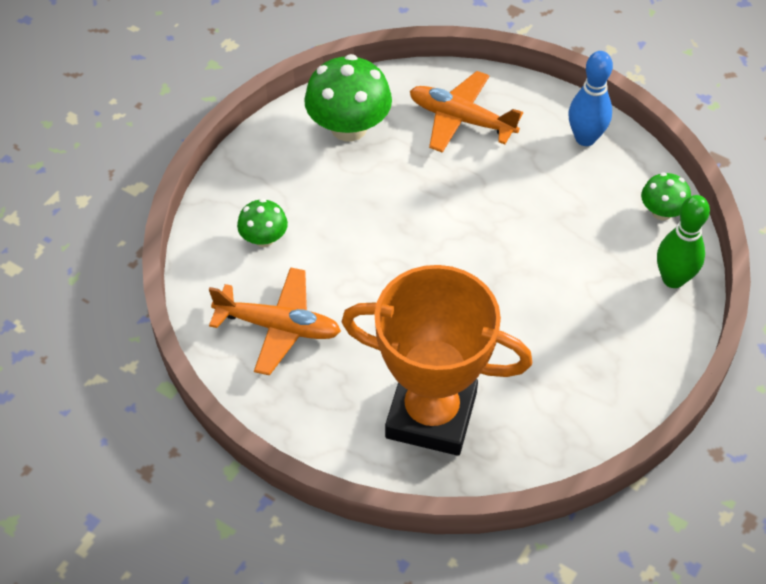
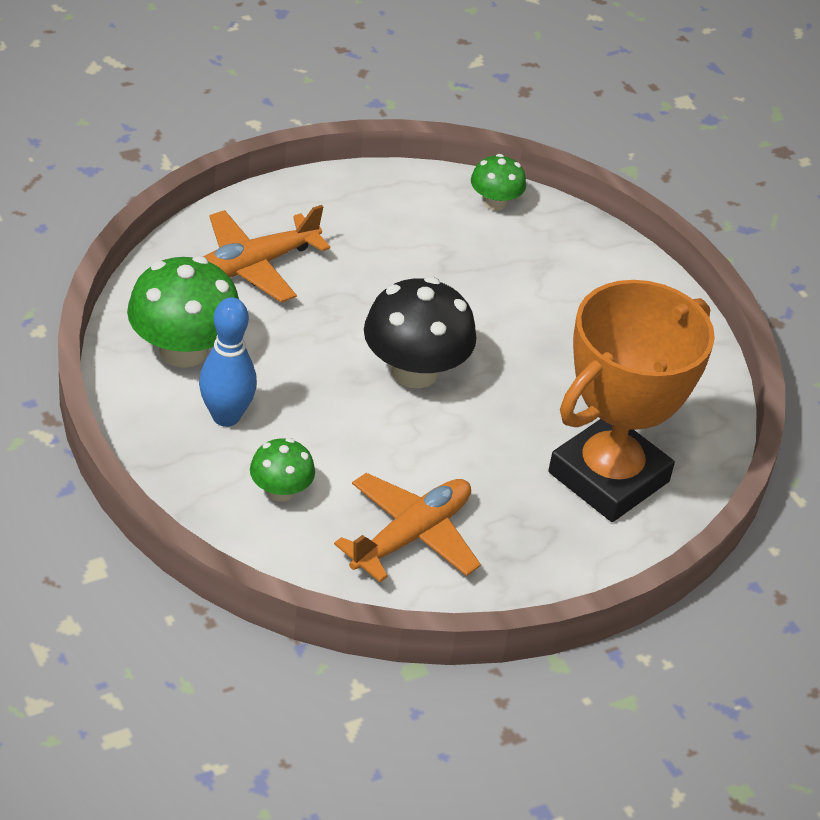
camera: 65 degrees left, 10 degrees down
(438, 252) = (414, 371): none -> black mushroom
(585, 138) = (360, 199): blue bowling pin -> blue bowling pin (226, 416)
(673, 279) = (577, 239): green bowling pin -> none

